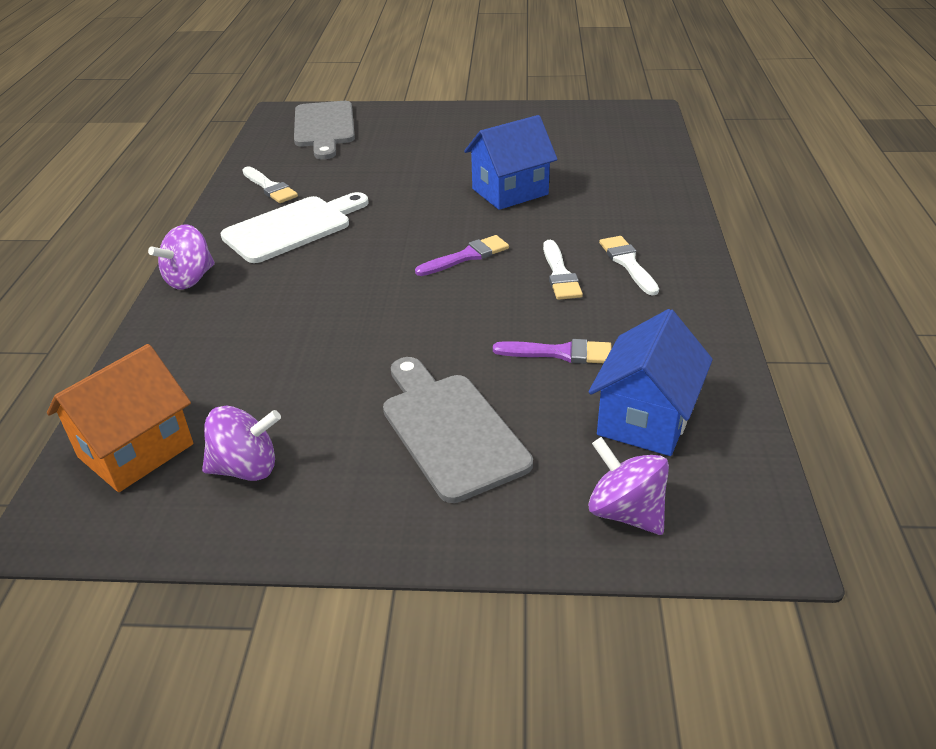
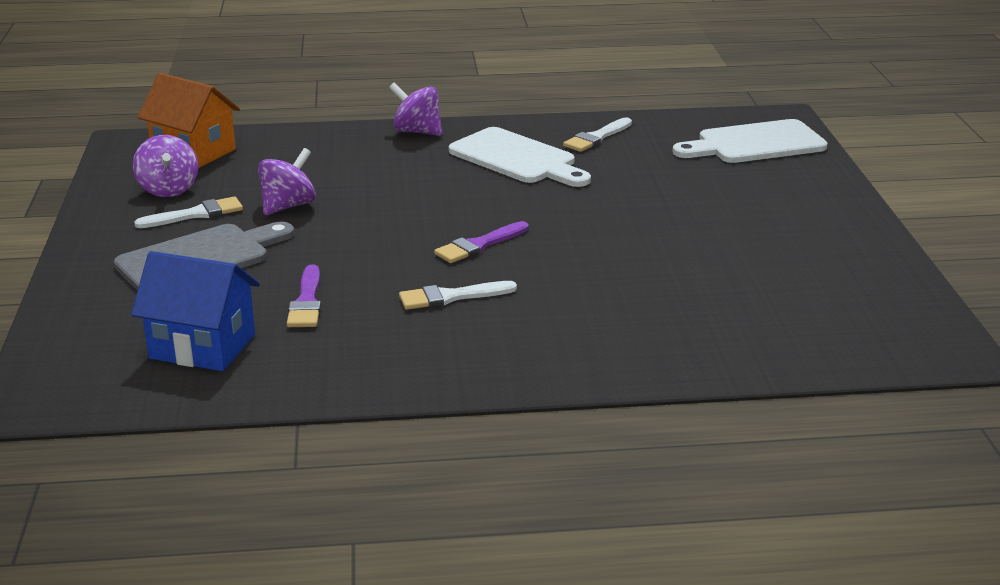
camera: 80 degrees right, 10 degrees down
(324, 127) = (755, 144): grey cutting board -> white cutting board
(466, 256) = (479, 245): purple brush -> purple brush turned 90 degrees clockwise
(510, 192) = (634, 260): blue house -> none
(625, 512) = (86, 337): purple spinning top -> purple spinning top (288, 206)
(627, 263) = (482, 336): white brush -> white brush (196, 214)

